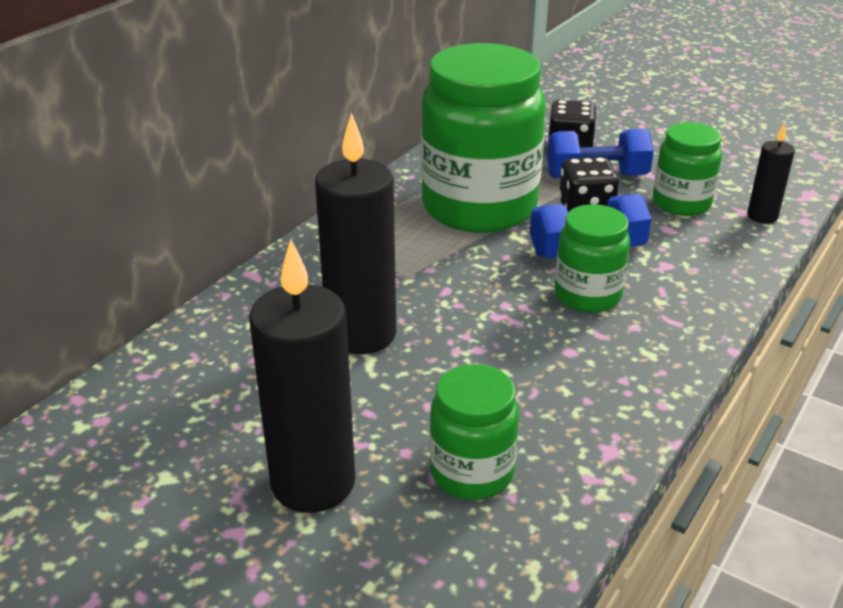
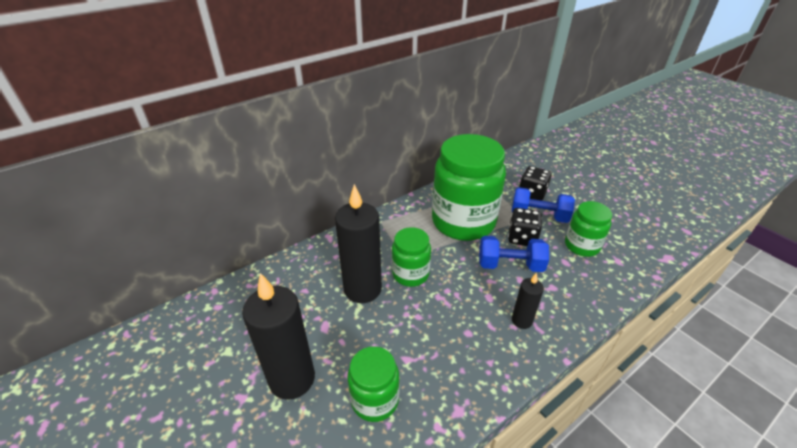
camera: 20 degrees right, 5 degrees up
(587, 295) = (496, 296): green jar -> green jar (410, 274)
(762, 216) = (629, 267): black candle -> black candle (521, 320)

